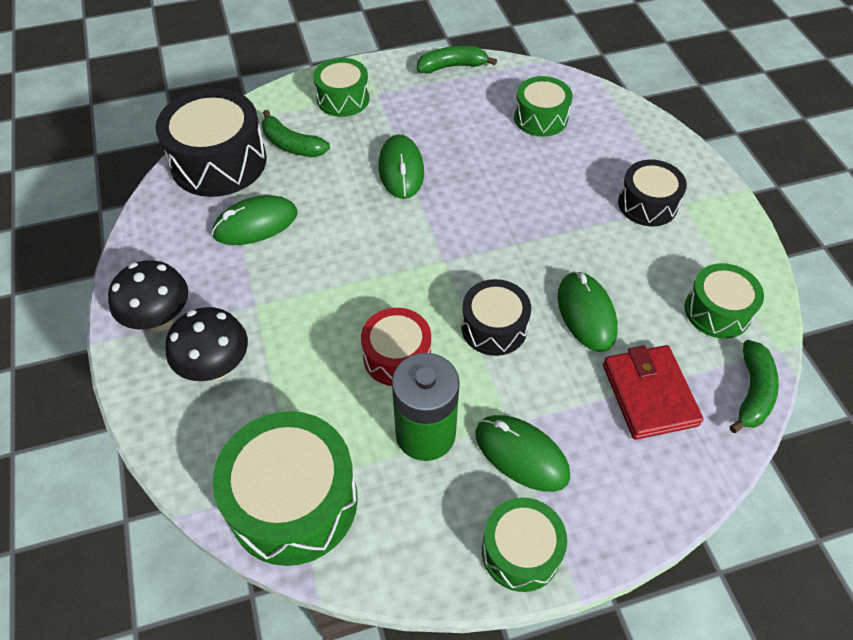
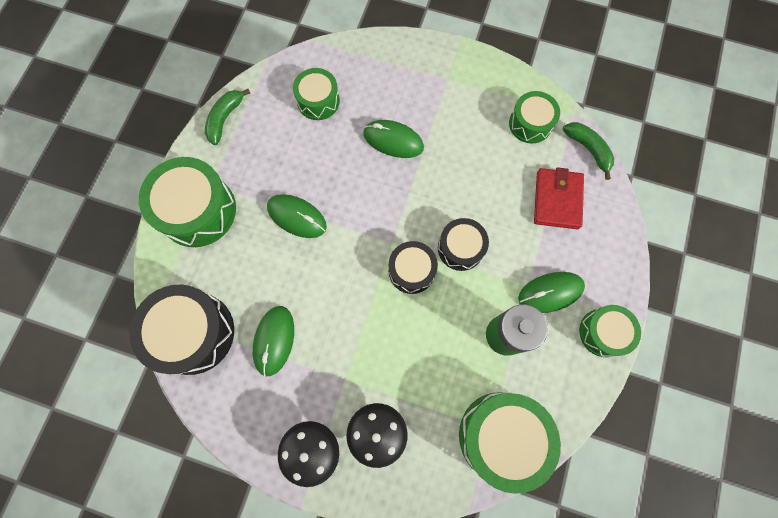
camera: 55 degrees left, 20 degrees up
(292, 145) = (216, 273): green banana -> none
(343, 99) = (198, 210): green drum -> green drum, size x1.68
(397, 356) = (443, 317): red drum -> none
(586, 313) = (485, 191): green mouse -> green mouse (393, 140)
(647, 204) = (433, 97): black drum -> black drum (411, 270)
(649, 394) = (557, 200): red wallet -> red wallet turned 75 degrees clockwise

